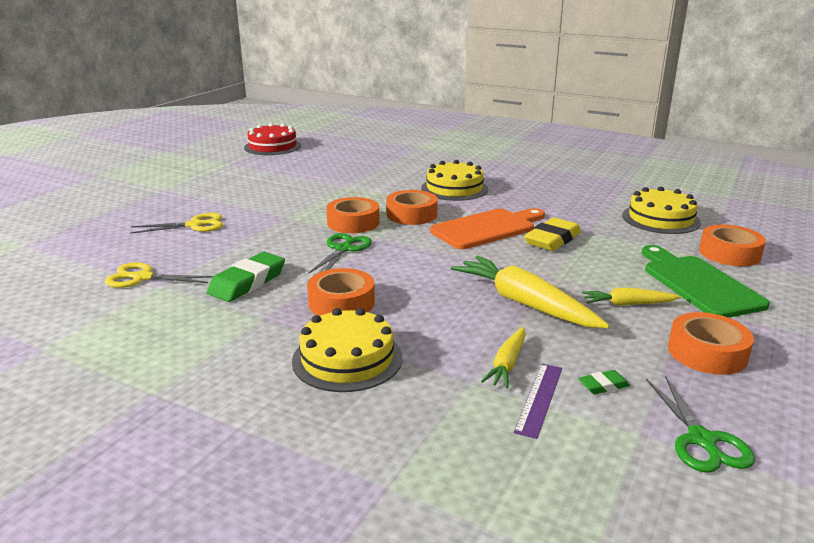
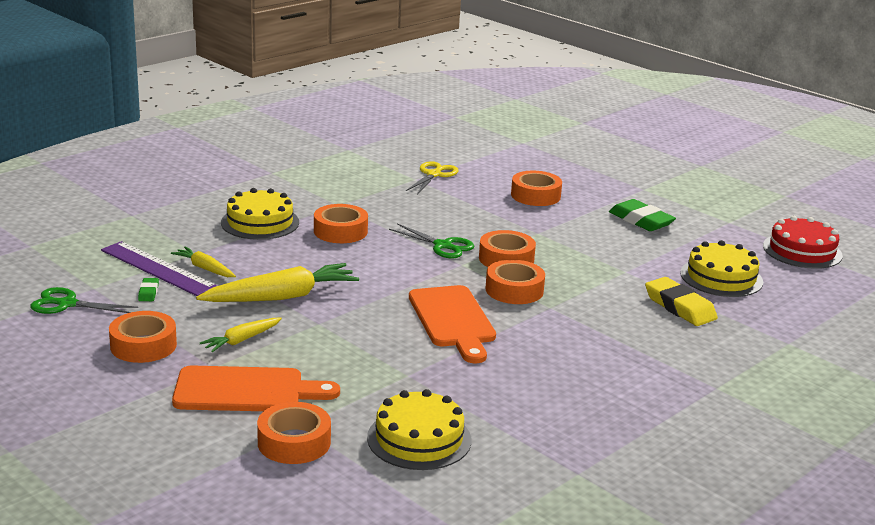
camera: 105 degrees right, 0 degrees up
(194, 225) = (535, 195): yellow scissors -> orange tape
(247, 282) = (400, 205): green eraser -> green eraser (641, 220)
(454, 188) = (592, 331): yellow cake -> yellow cake (721, 277)
(539, 399) = (158, 268): purple ruler -> purple ruler, size x1.68
(552, 240) = (401, 347): yellow eraser -> yellow eraser (679, 307)
(628, 304) = (241, 340): yellow carrot -> yellow carrot turned 150 degrees counterclockwise
(698, 284) = (246, 391): green cutting board -> orange cutting board

